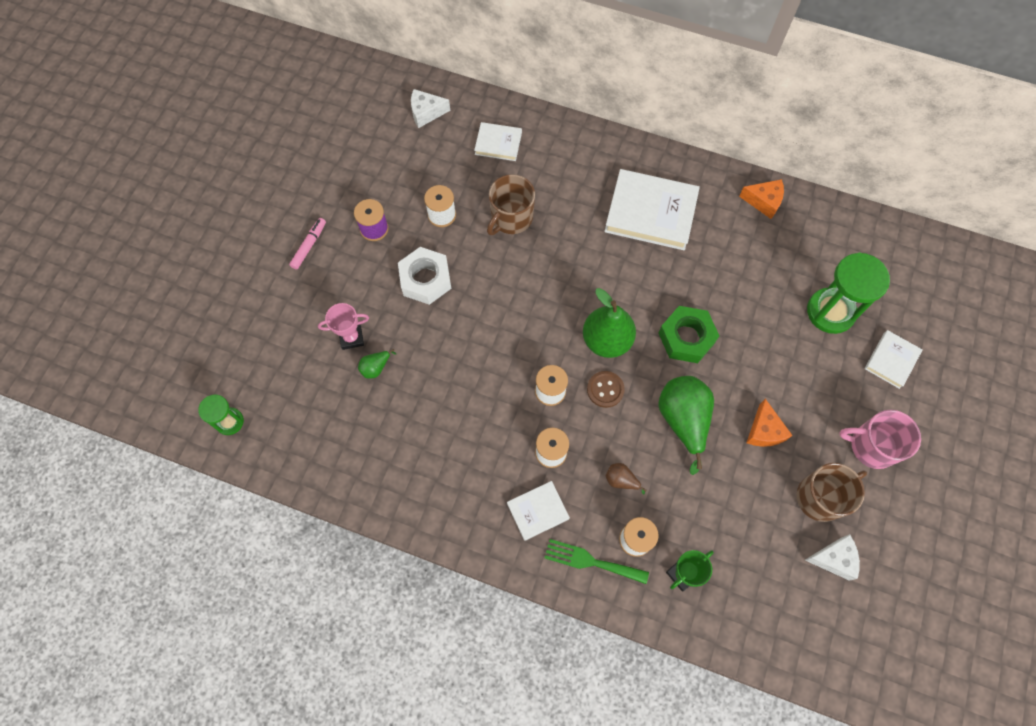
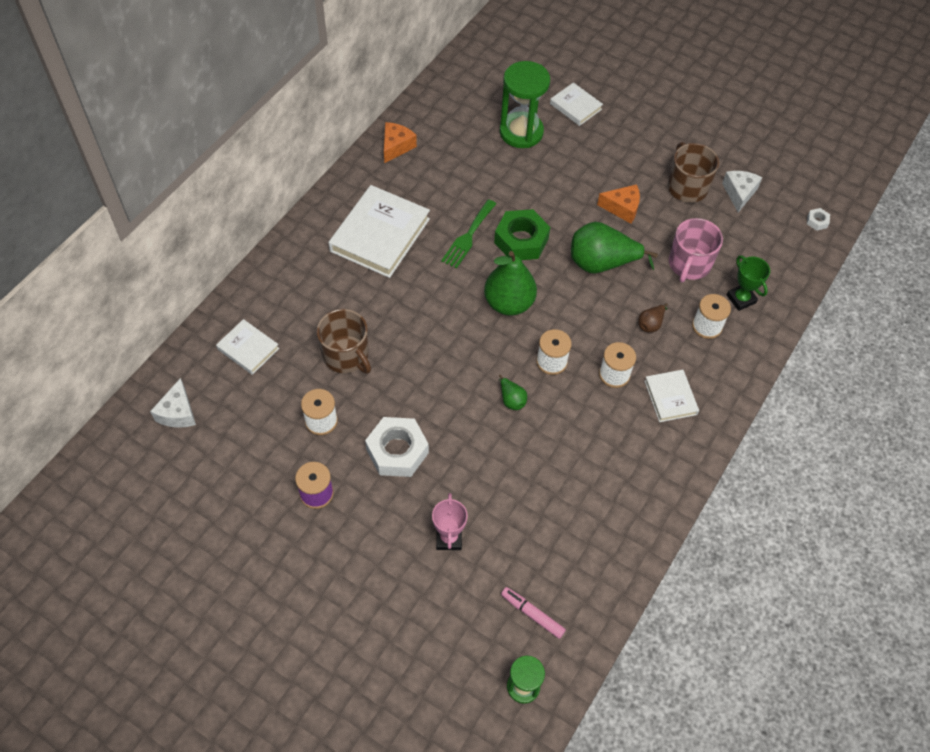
camera: 80 degrees left, 10 degrees down
(309, 246) = (317, 568): pink marker -> pink marker (532, 614)
(376, 368) = (491, 518): green pear -> green pear (511, 399)
(498, 143) = (248, 349): white book -> white book turned 75 degrees counterclockwise
(591, 561) = (722, 365): green fork -> green fork (468, 236)
(605, 389) = (559, 316): brown button -> none
(825, 657) = (817, 221): none -> white nut
(872, 446) = (648, 141): pink mug -> pink mug (689, 264)

